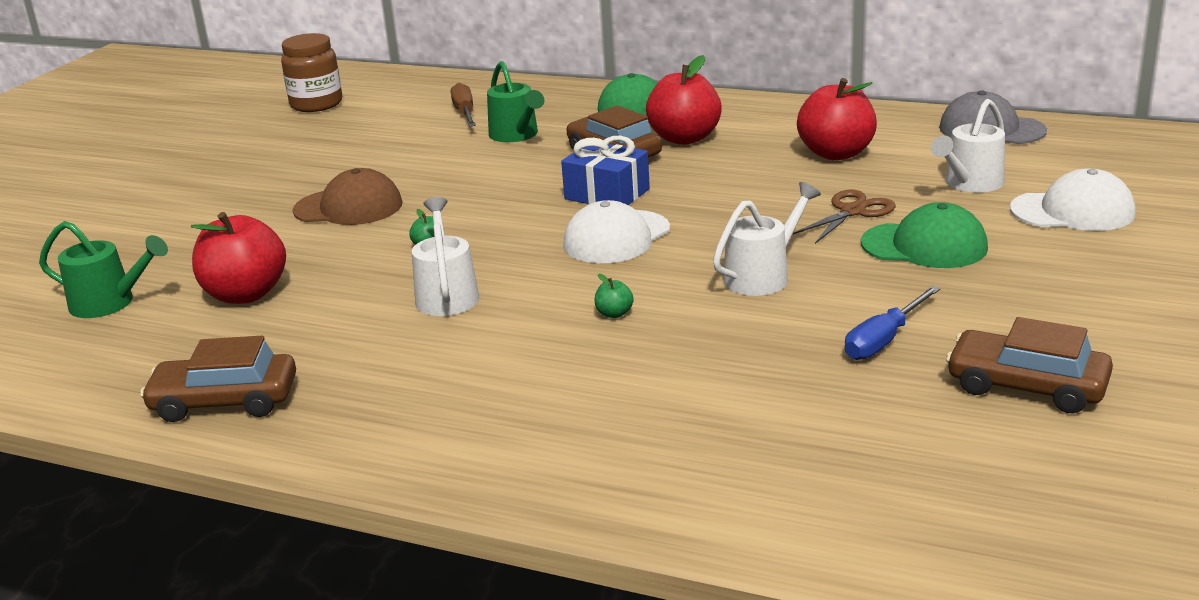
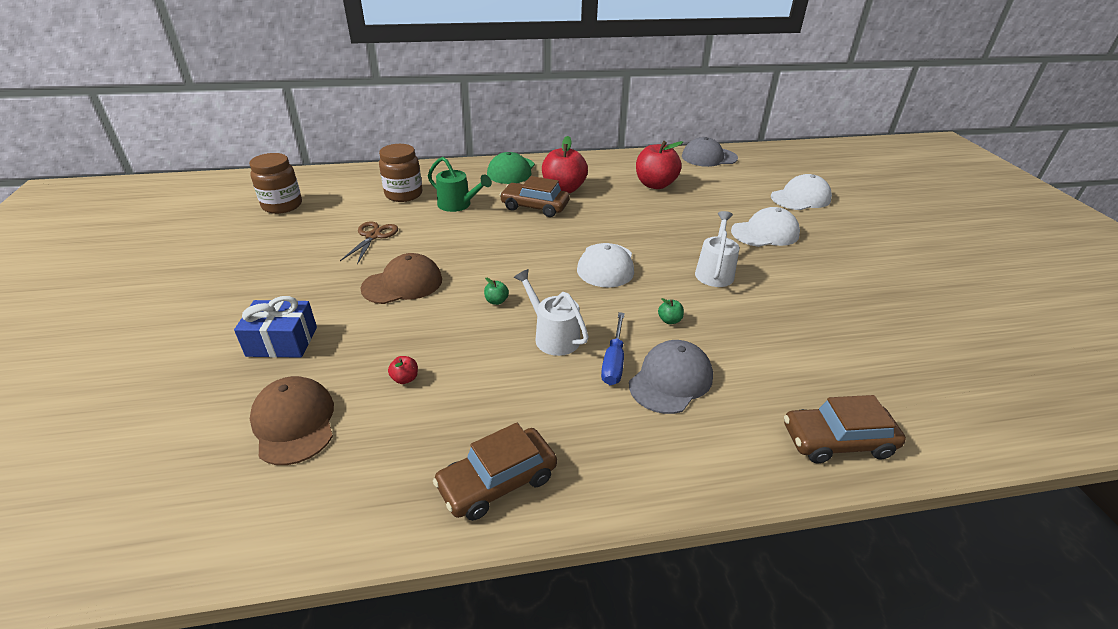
camera: 35 degrees left, 10 degrees up
(110, 303) = (294, 422): green watering can -> brown cap
(245, 294) = (405, 379): red apple -> red apple, size x0.40
(465, 113) = (404, 194): brown screwdriver -> brown jar
(526, 371) = (671, 380): none -> grey cap
(607, 194) = (564, 236): blue gift -> blue gift (282, 341)
(852, 211) = (707, 219): brown scissors -> brown scissors (373, 236)
(883, 340) = (820, 297): blue screwdriver -> blue screwdriver (614, 361)
(924, 246) = (765, 233): green cap -> white cap
(969, 184) = (739, 191): white watering can -> none
(1026, 386) = (910, 306): brown car -> brown car (837, 441)

